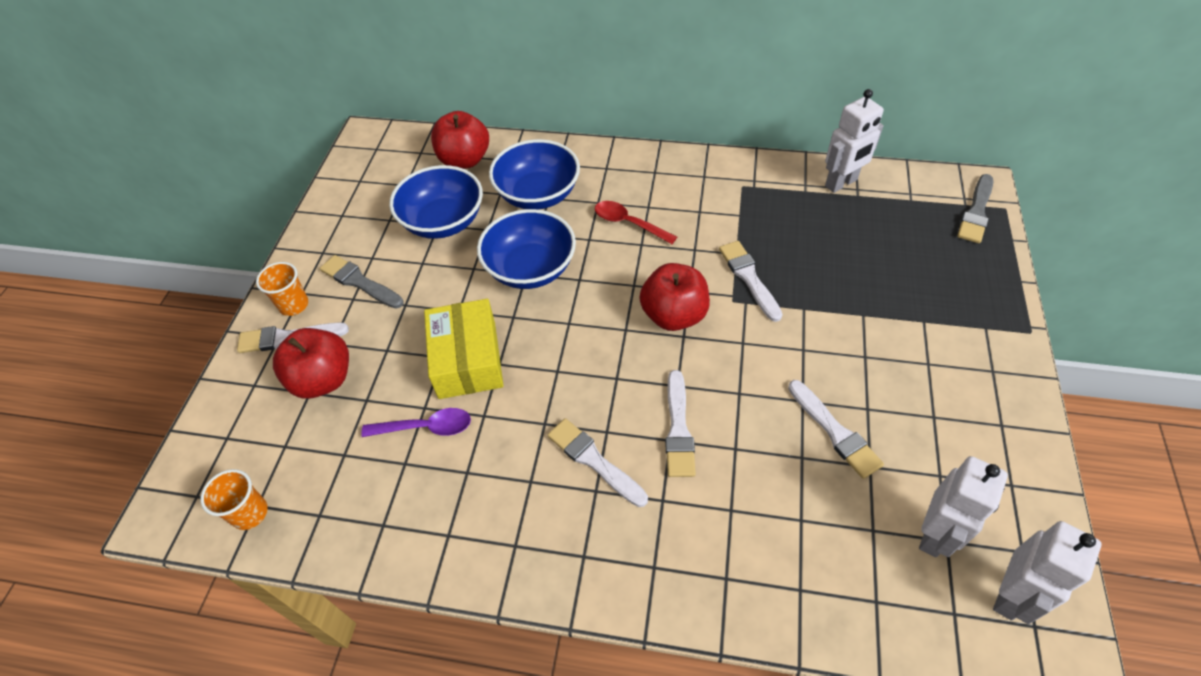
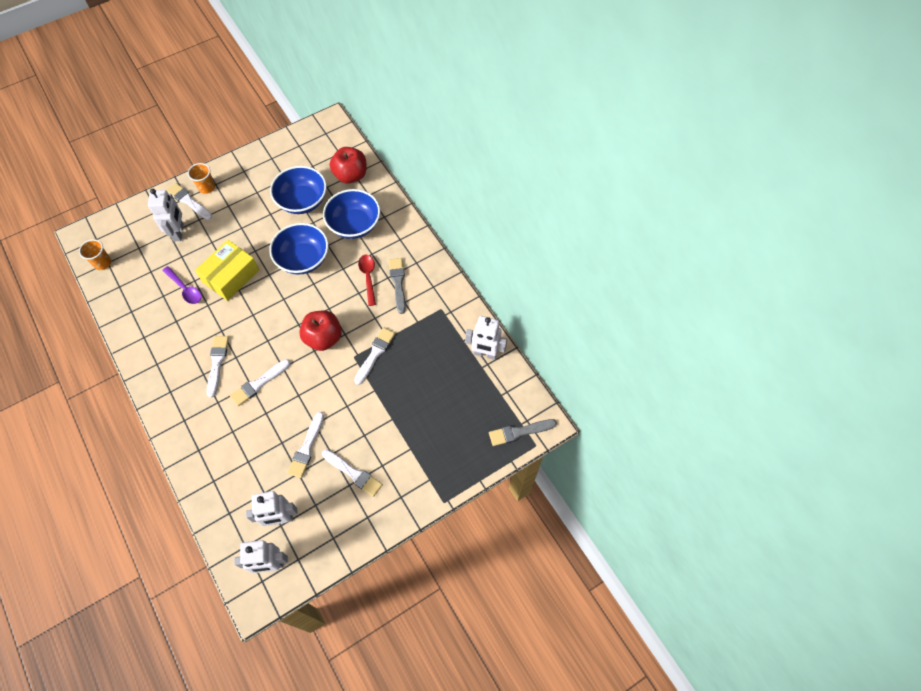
camera: 45 degrees right, 10 degrees up
(323, 379) = (179, 232): red apple -> white robot
(359, 282) = (239, 200): grey brush -> grey brush (398, 283)
(919, 401) = (354, 473): none -> white brush

